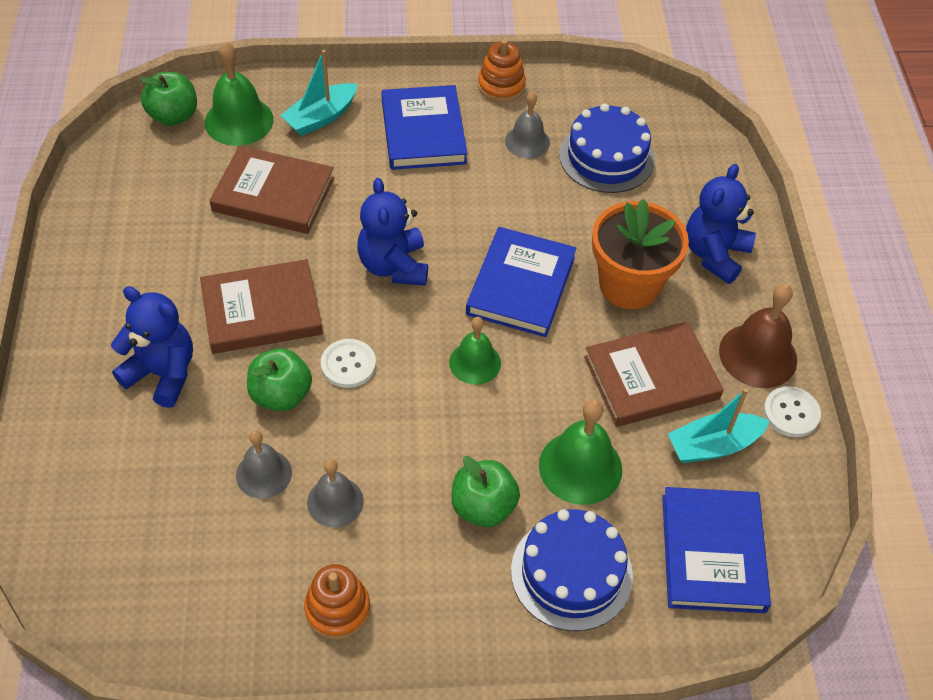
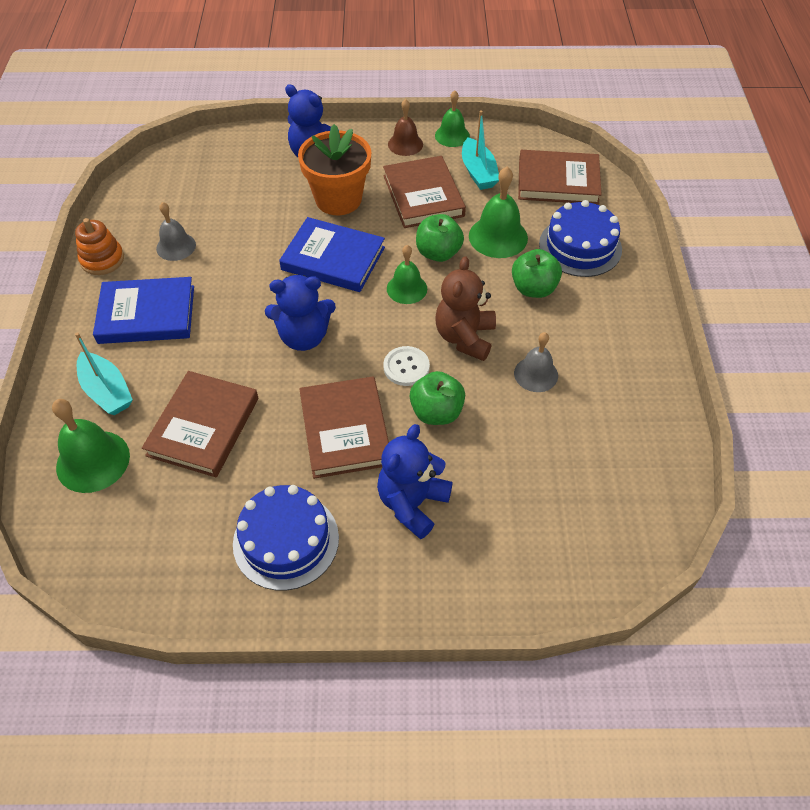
camera: 85 degrees left, 0 degrees up
(173, 116) = (69, 523): green apple -> green apple (438, 253)
(264, 474) = (513, 421): grey bell -> none
(337, 609) = (624, 371): orange stacking toy -> none
(395, 425) = (465, 337): none -> brown teddy bear
(606, 157) = (205, 201): blue cake -> blue cake (286, 540)
(713, 553) = (558, 181): blue book -> brown book
(758, 355) = (405, 144): brown bell -> brown bell, size x0.66
(791, 413) = (452, 135): white button -> green bell

